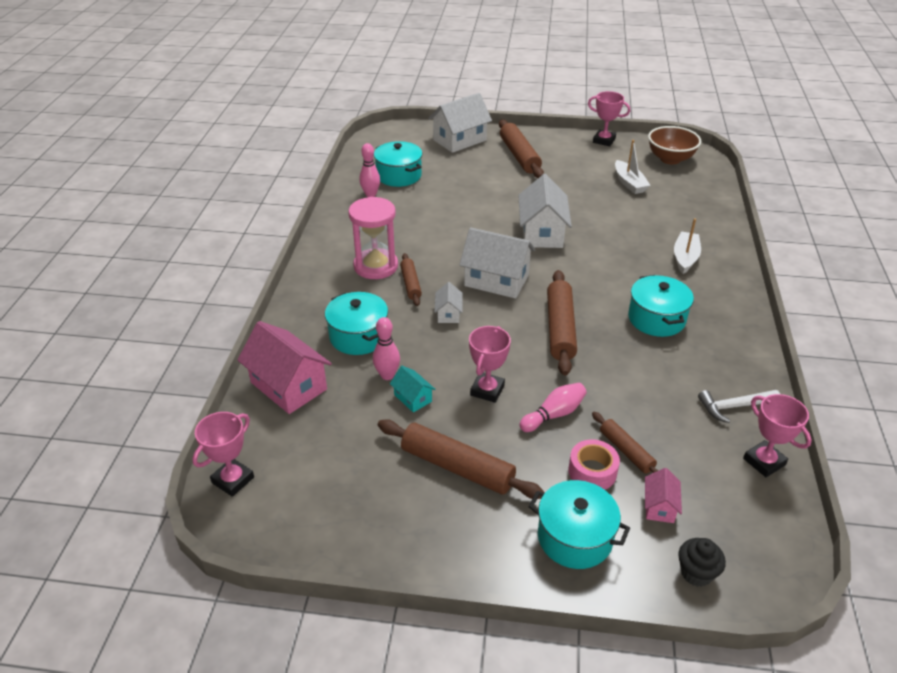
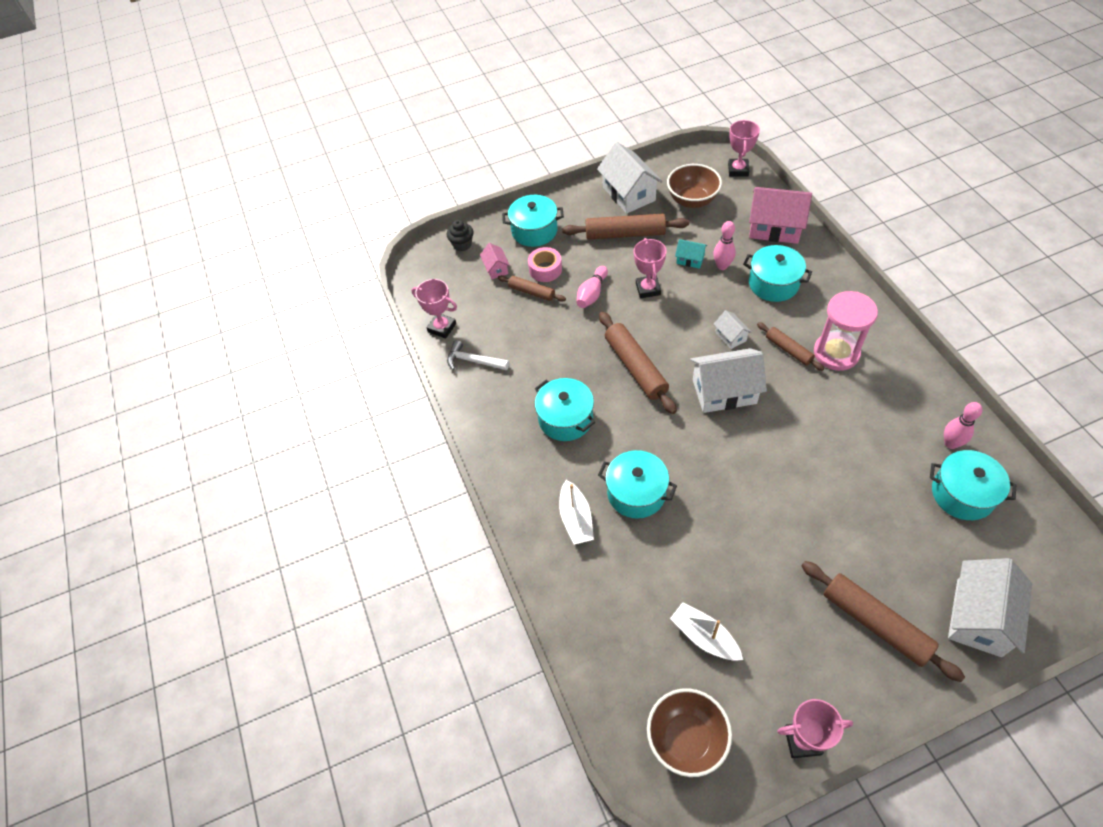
camera: 155 degrees right, 15 degrees up
(334, 468) = (692, 200): none -> brown bowl
(542, 233) = (734, 479): white house -> white house (629, 194)
(625, 253) = (636, 493): none -> turquoise pot
(734, 407) = (473, 361): white hammer -> white hammer turned 120 degrees counterclockwise

